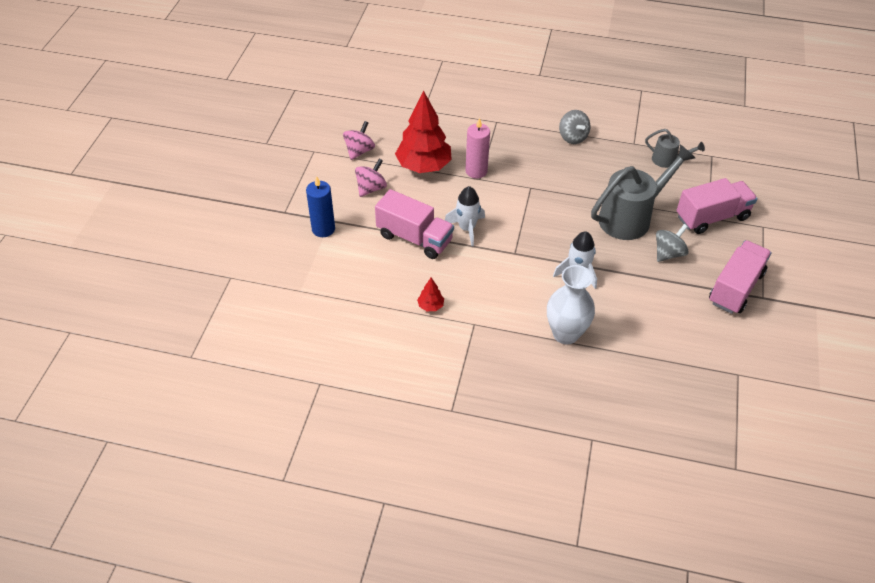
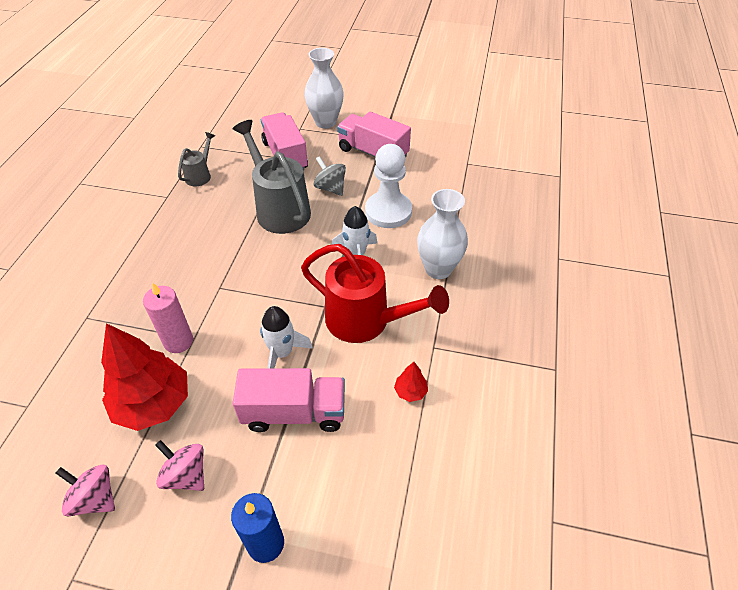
camera: 90 degrees left, 0 degrees up
(414, 238) = (294, 412): pink truck -> pink truck turned 60 degrees clockwise
(500, 280) = (366, 321): none -> red watering can
(572, 137) = (141, 245): grey spinning top -> none
(641, 298) = (388, 211): none -> white pawn
(781, 247) = (325, 122): none -> white vase

